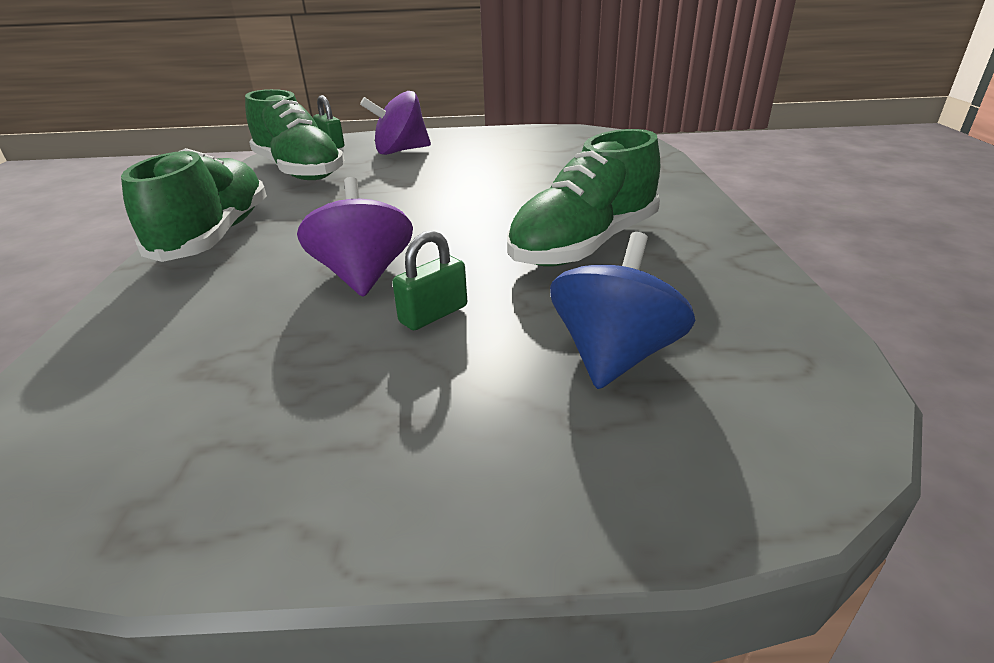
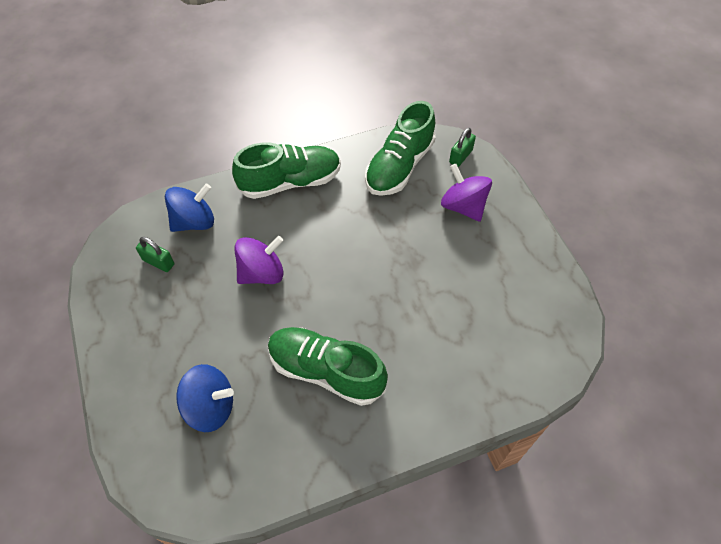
camera: 70 degrees right, 25 degrees up
(159, 335) = (194, 222): none -> blue spinning top
(433, 314) = (231, 319): green padlock -> green padlock (158, 262)

